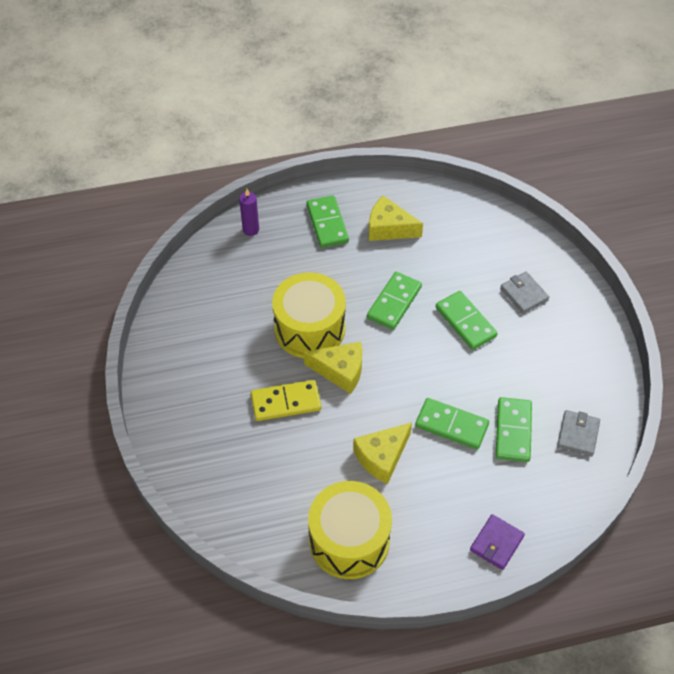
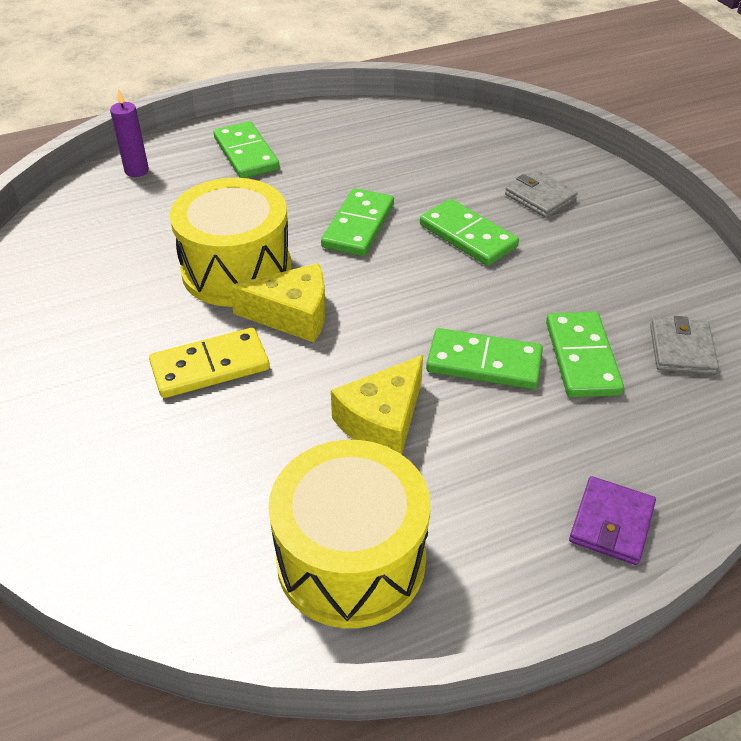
camera: 10 degrees left, 10 degrees down
(389, 228) = (333, 150): yellow cheese -> none

